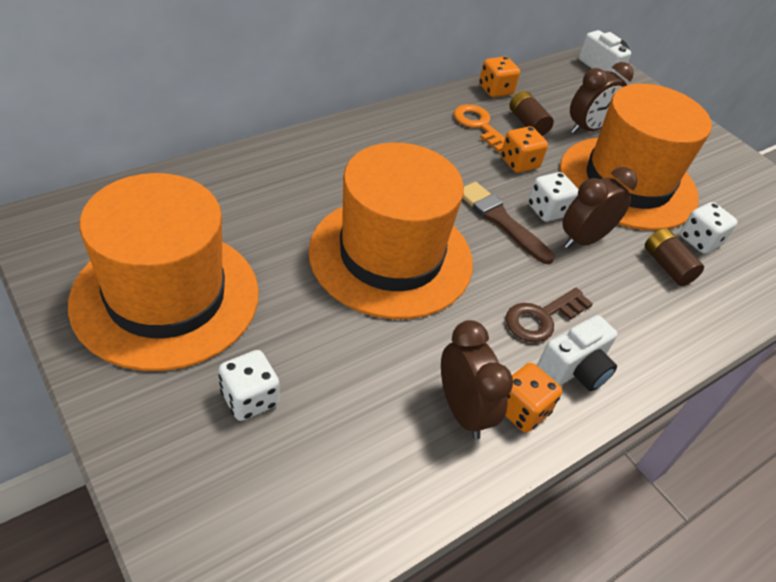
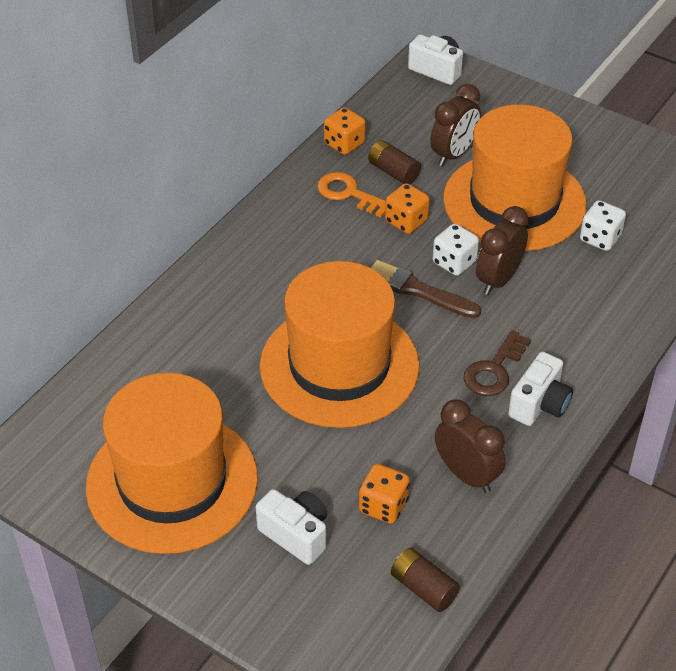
camera: 15 degrees left, 0 degrees up
(250, 399) = (296, 535): white dice -> white camera
(521, 410) = (512, 455): orange dice -> orange dice (383, 506)
(667, 266) = (580, 276): brown battery -> brown battery (423, 588)

